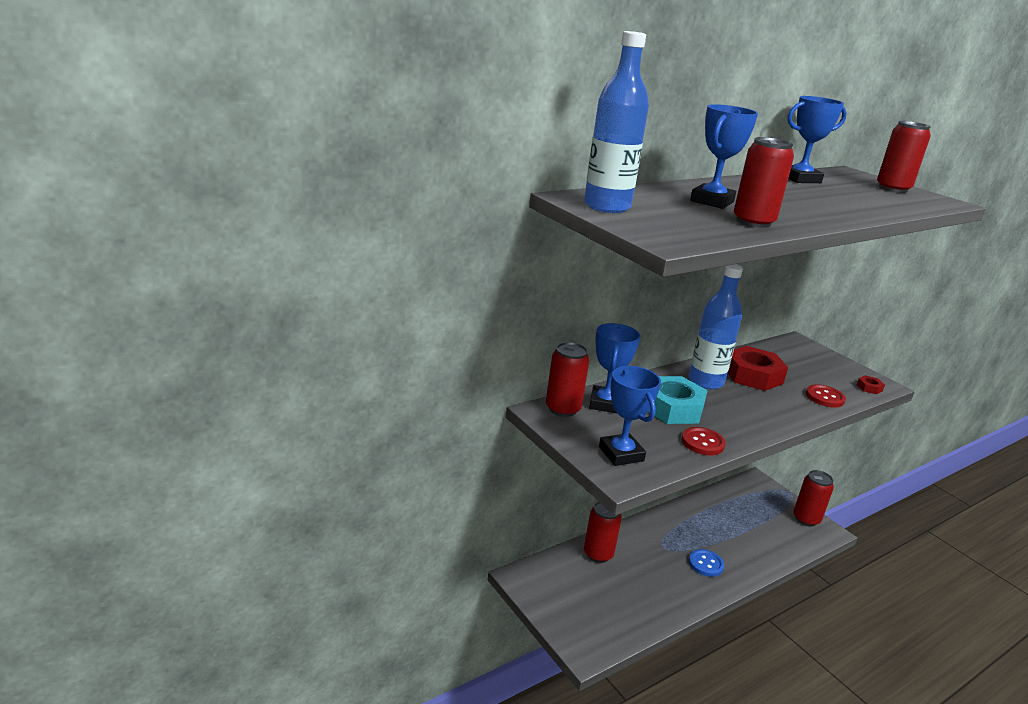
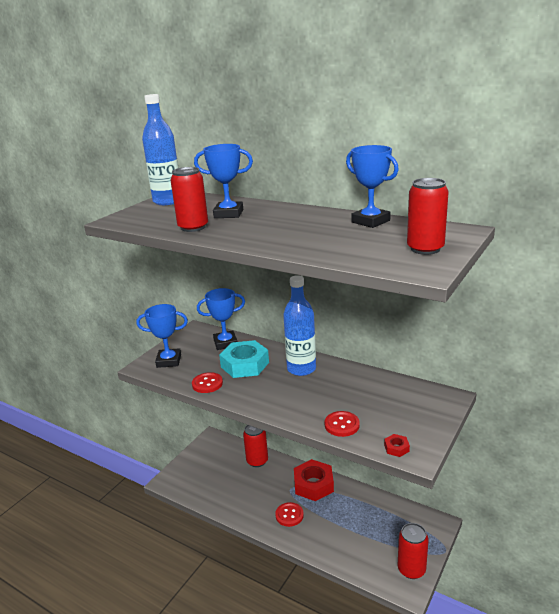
camera: 70 degrees right, 0 degrees up
(562, 409) = (205, 333): red can -> none
(621, 454) = (169, 361): blue trophy -> blue trophy turned 45 degrees clockwise
(705, 564) = (289, 515): blue button -> red button
(753, 375) = (339, 385): red nut -> red nut (313, 484)

